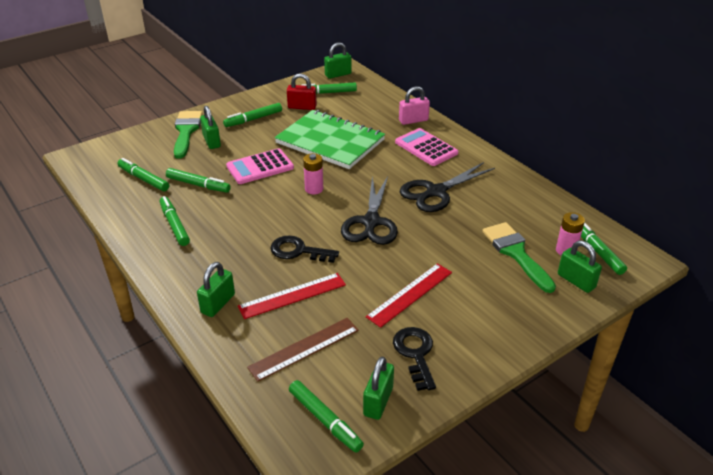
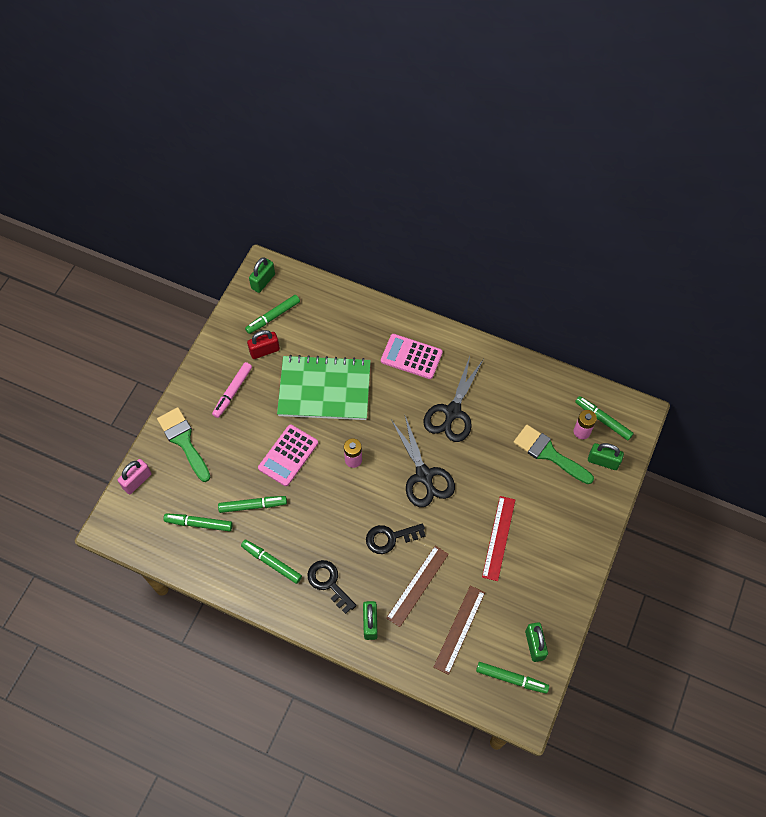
camera: 30 degrees left, 25 degrees up
(211, 141) = (219, 443): green padlock -> none
(253, 119) = (232, 392): green marker -> pink marker
(292, 296) = (418, 585): red ruler -> brown ruler
(413, 120) = (378, 322): pink padlock -> pink padlock (137, 481)
(415, 354) = (534, 591): black key -> black key (328, 583)

